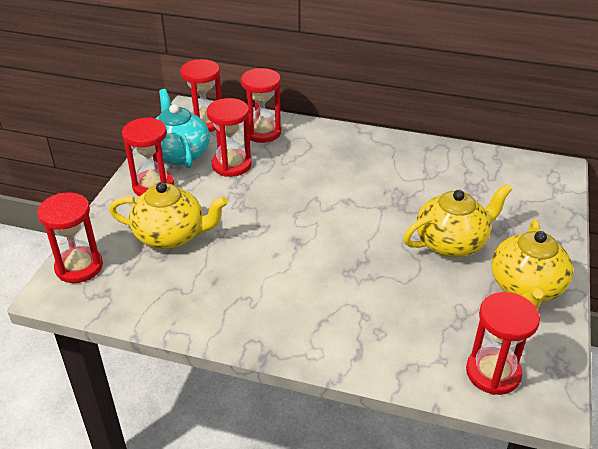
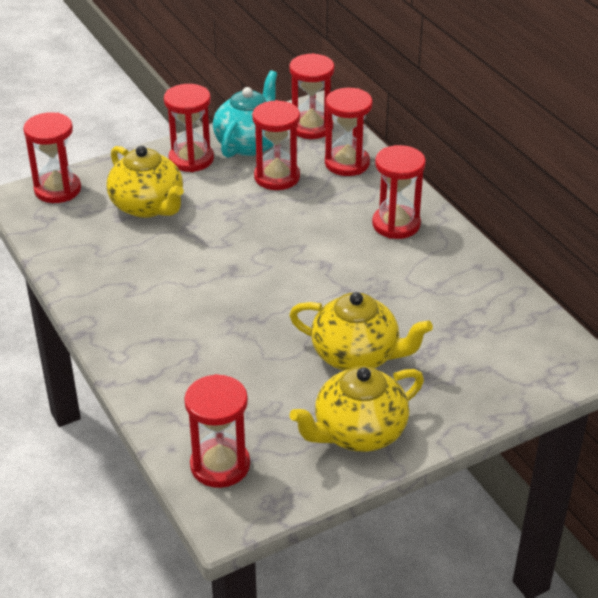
camera: 45 degrees right, 0 degrees up
(348, 152) = (396, 224): none -> red hourglass

